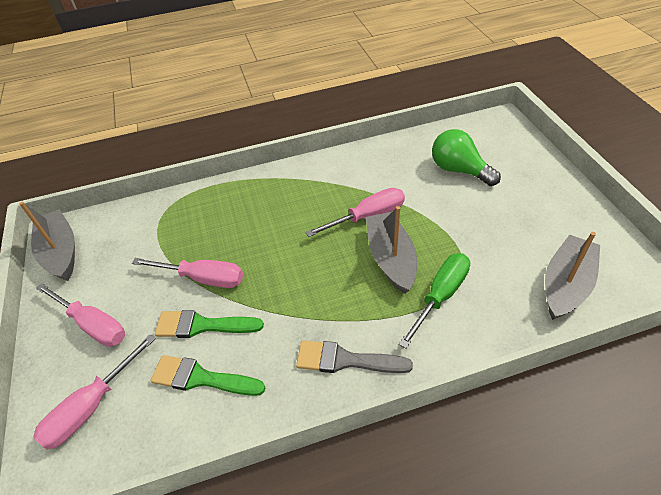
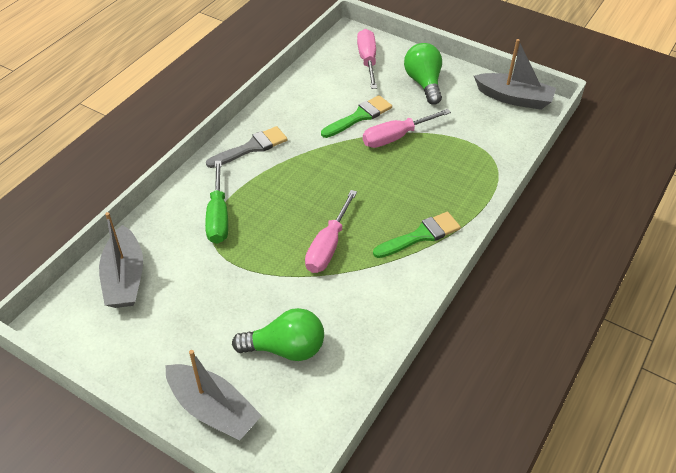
camera: 135 degrees right, 0 degrees up
(93, 325) = (424, 83): pink screwdriver -> green light bulb
(201, 378) = (326, 97): green brush -> green brush (421, 235)
(391, 258) = (277, 222): grey boat -> grey boat (213, 409)

